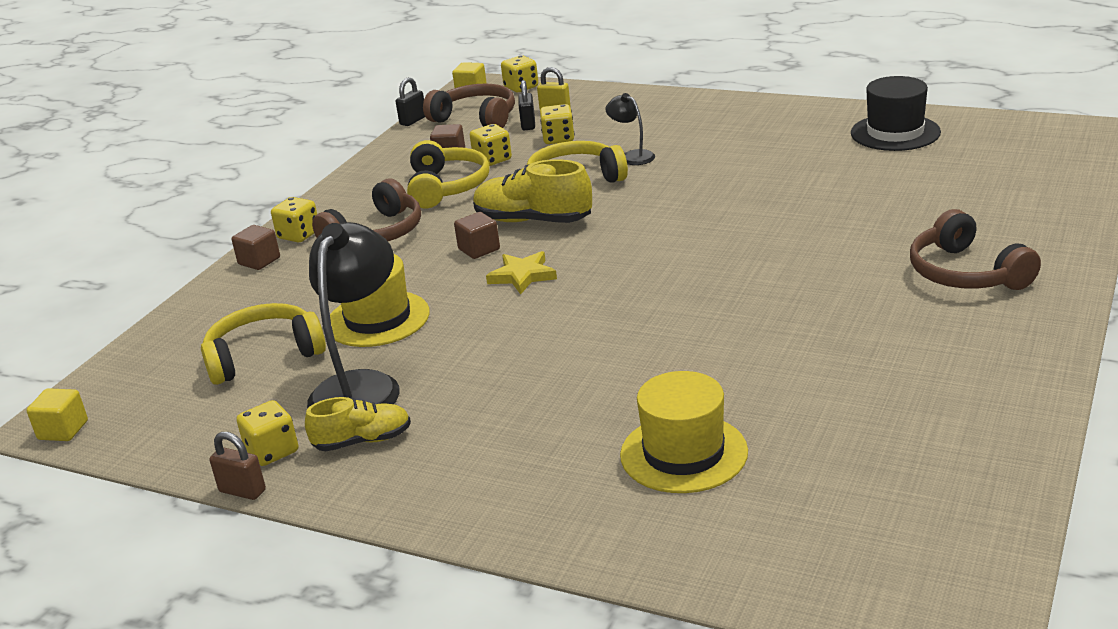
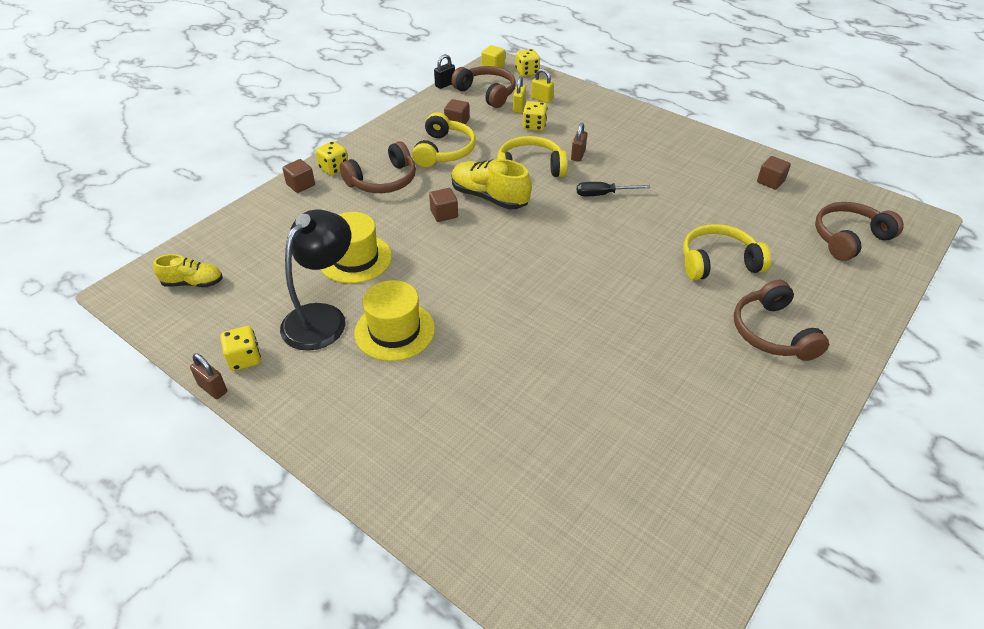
camera: 10 degrees right, 15 degrees up
(63, 430) = (126, 300): yellow cube -> none
(264, 355) = (271, 270): yellow headphones -> yellow headphones (718, 262)
(363, 441) = (304, 367): yellow shoe -> yellow shoe (193, 283)
(492, 160) = (483, 134): yellow dice -> none
(522, 276) = (463, 246): yellow star -> none
(528, 125) = (519, 108): black padlock -> yellow padlock
(632, 156) = (578, 155): black lamp -> brown padlock
(683, 453) = (509, 446): yellow hat -> yellow hat (394, 331)
(685, 187) = (603, 194): none -> black screwdriver
(895, 133) = (770, 181): black hat -> brown cube
(1018, 166) = (849, 238): none -> brown headphones

